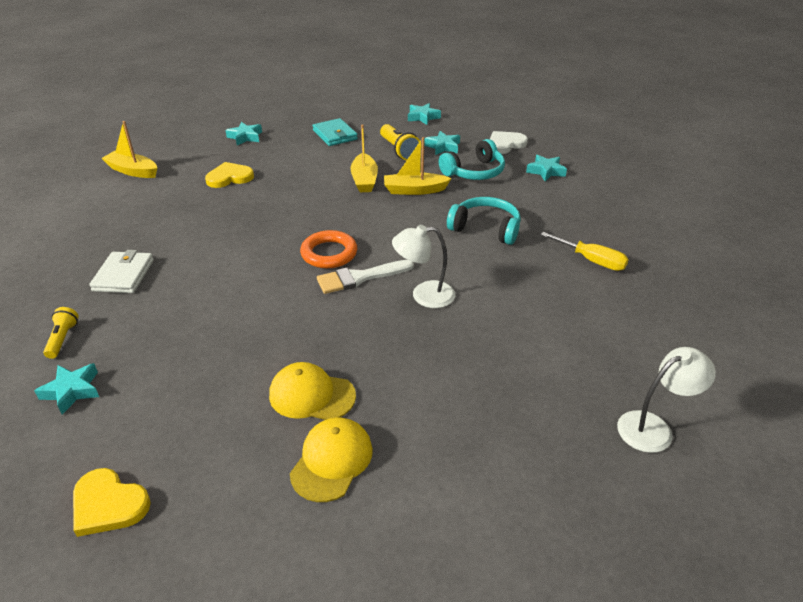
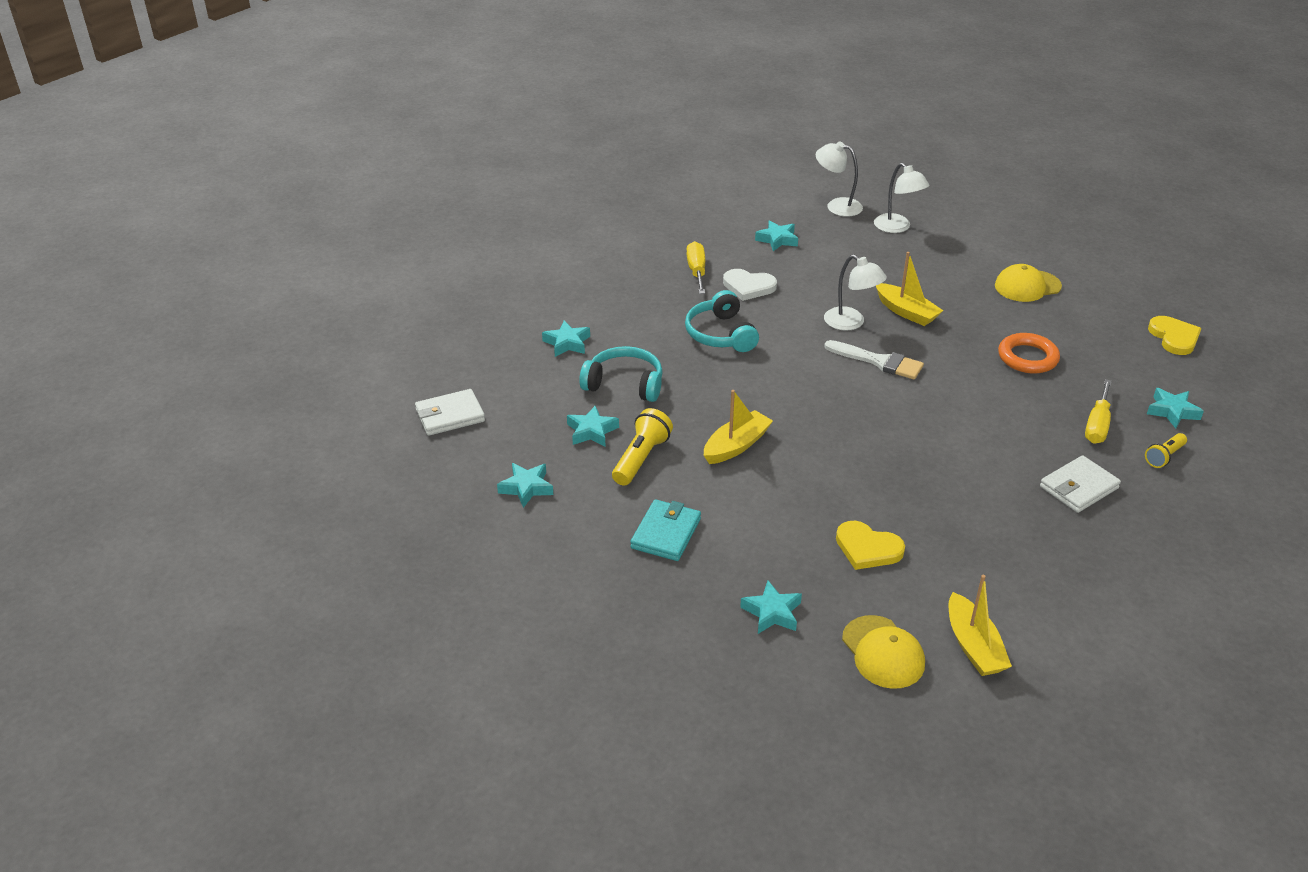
camera: 130 degrees left, 0 degrees up
(138, 333) = (1097, 425): none -> yellow screwdriver
(311, 395) = (1005, 317): yellow cap -> yellow cap (883, 652)
(329, 253) = (876, 394): orange ring -> orange ring (1027, 358)
(414, 190) = (711, 403): yellow boat -> yellow boat (906, 312)
(505, 144) = (532, 391): white heart -> white heart (748, 286)
(512, 118) = (450, 416): none -> white wallet
(557, 445) = (897, 227): none -> white lamp
(609, 335) = (777, 239): none -> turquoise star

